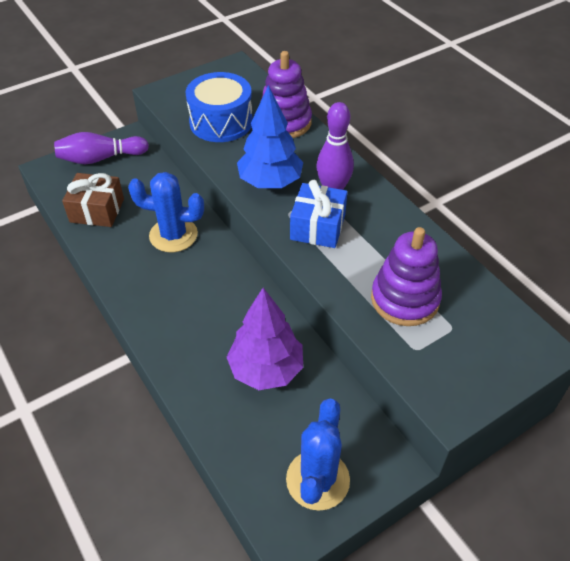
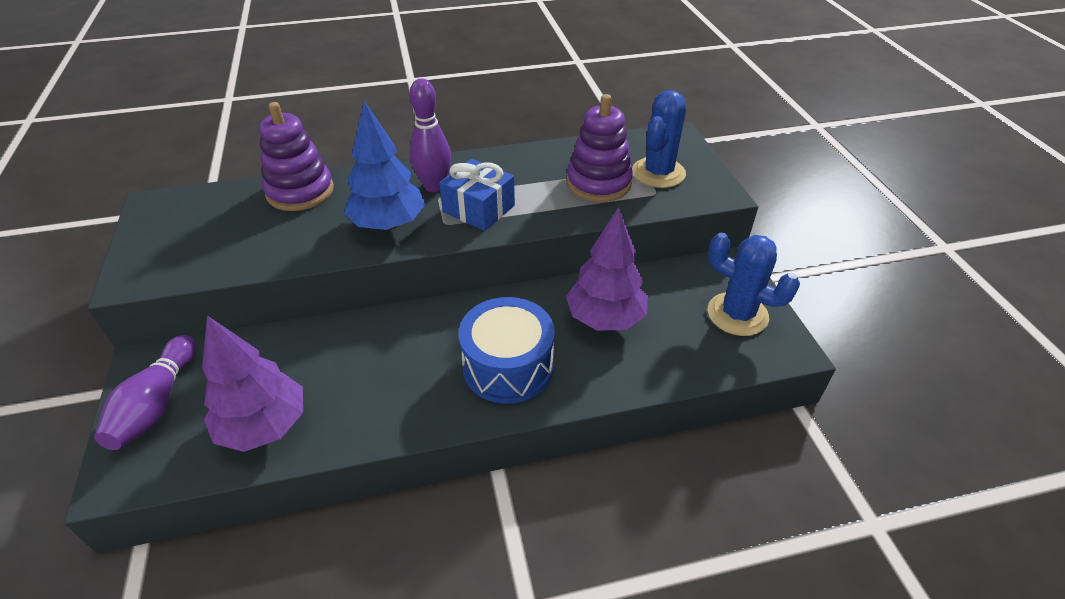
camera: 70 degrees left, 5 degrees down
(97, 210) = (264, 426): brown gift -> purple tree
(173, 235) = (370, 353): blue cactus -> blue cactus (658, 173)
(221, 122) = (250, 238): blue drum -> blue drum (508, 366)

